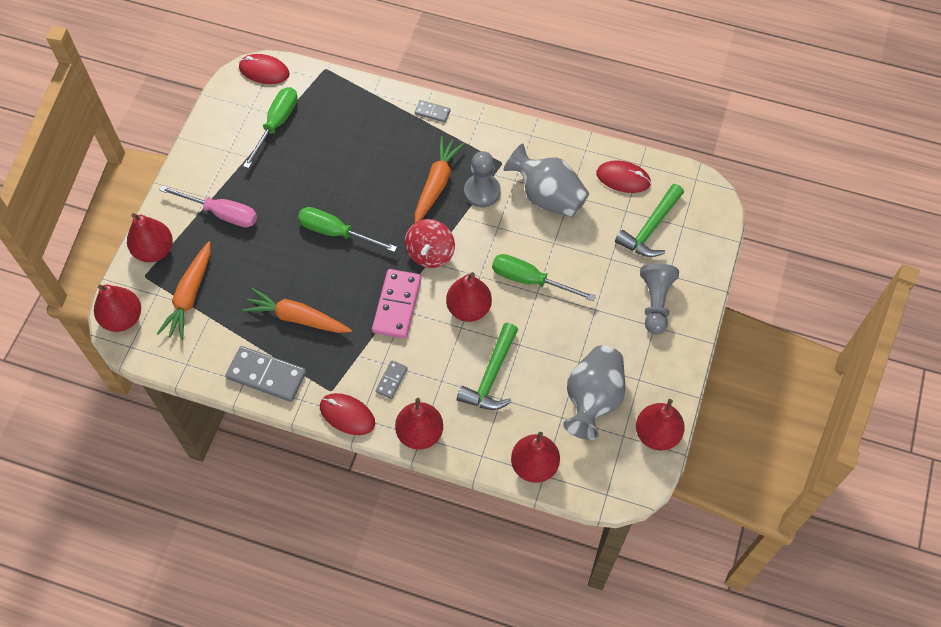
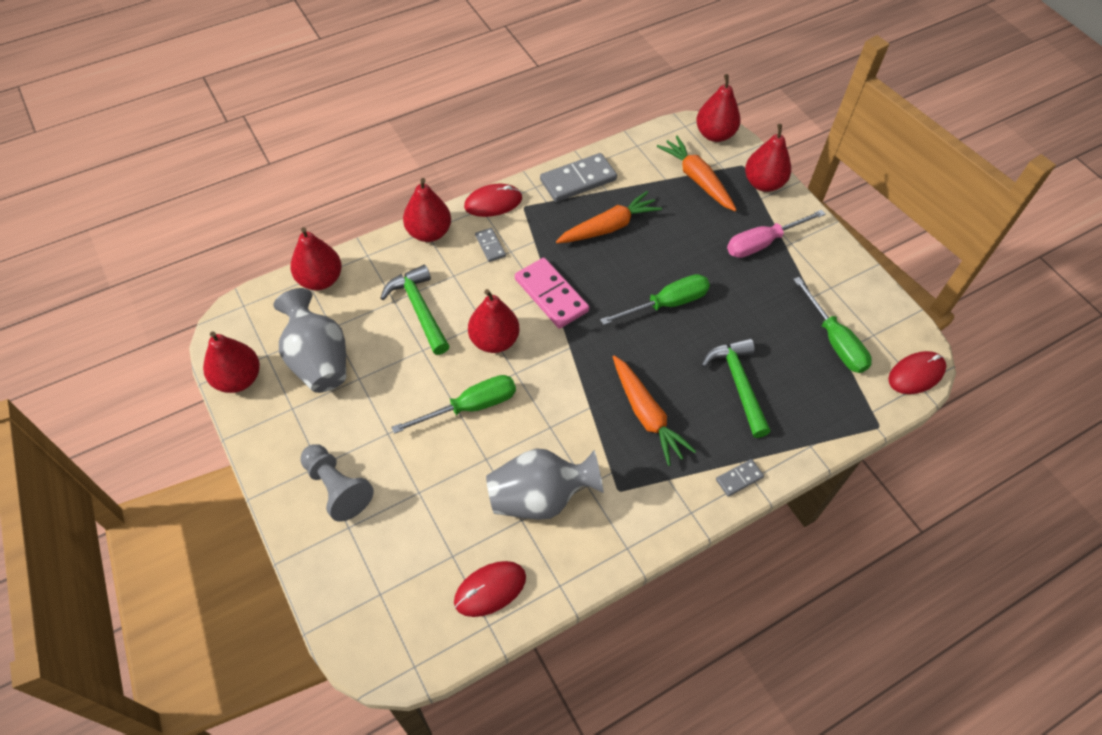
camera: 130 degrees right, 5 degrees down
(430, 253) = (576, 354): red spinning top -> none
(482, 191) = (601, 445): grey pawn -> none
(650, 228) = (410, 559): green hammer -> green hammer (738, 384)

